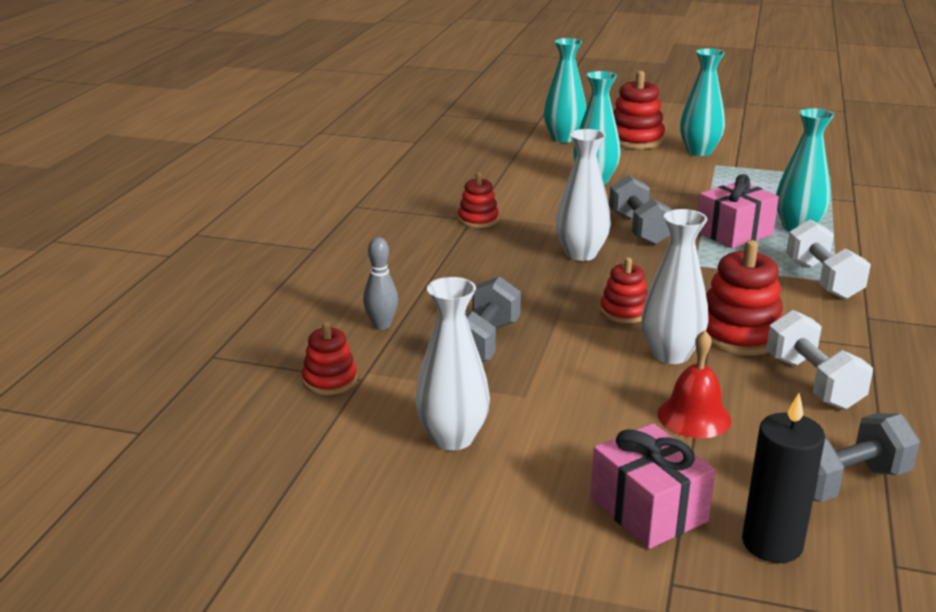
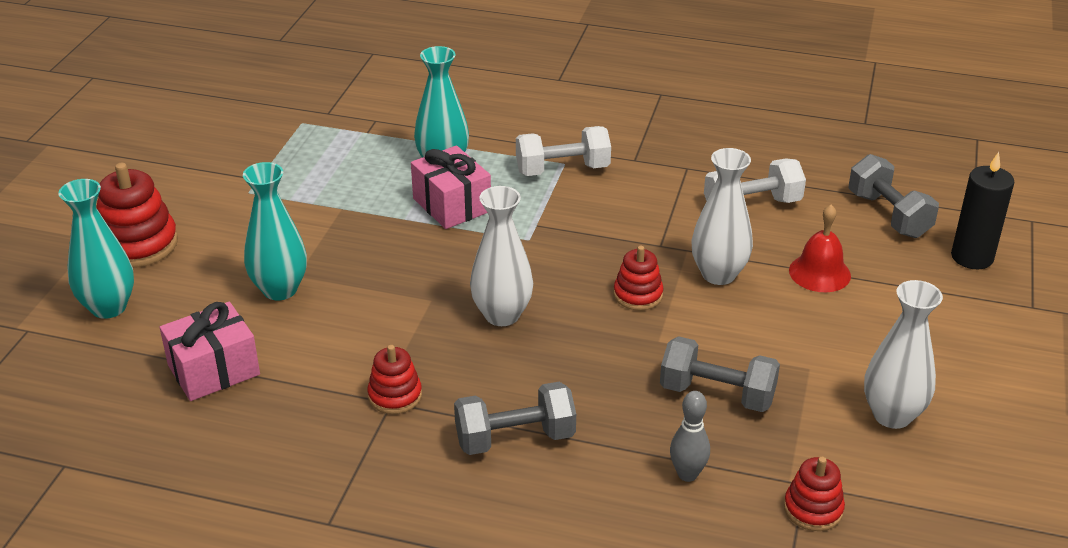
camera: 90 degrees left, 10 degrees up
(639, 229) = (436, 267): grey dumbbell -> grey dumbbell (515, 438)
(648, 510) = (954, 309): pink gift -> pink gift (214, 370)
(699, 151) = (200, 198): turquoise vase -> none
(738, 335) = (676, 232): red stacking toy -> none

